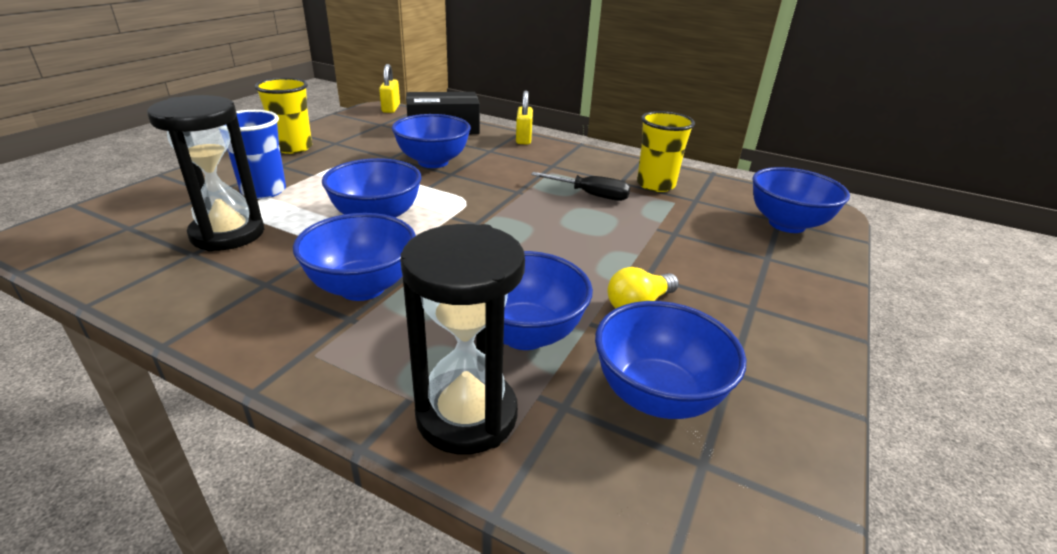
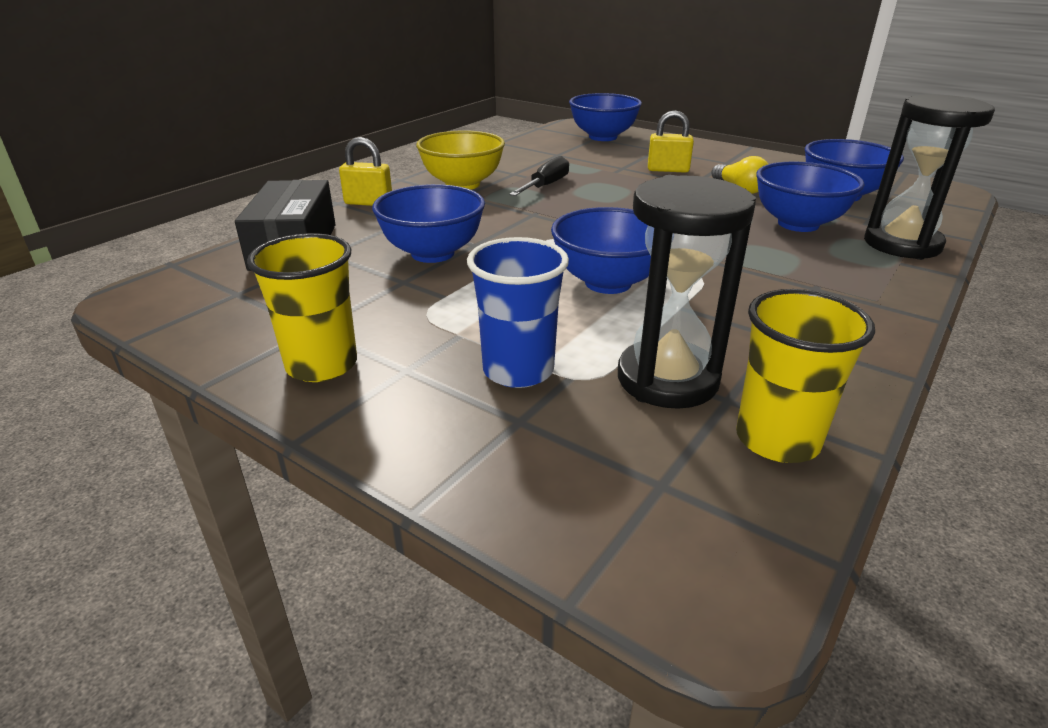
camera: 80 degrees left, 0 degrees up
(362, 287) = (762, 284): blue bowl -> none
(391, 108) = (150, 287): yellow padlock -> yellow padlock (668, 170)
(578, 164) = (462, 184): none -> yellow bowl
(655, 185) = (523, 162): yellow cup -> yellow cup (777, 439)

